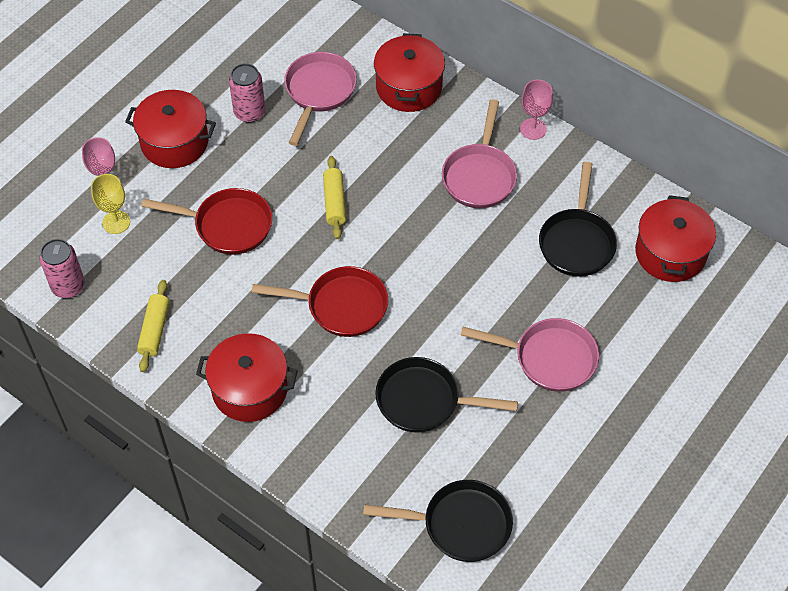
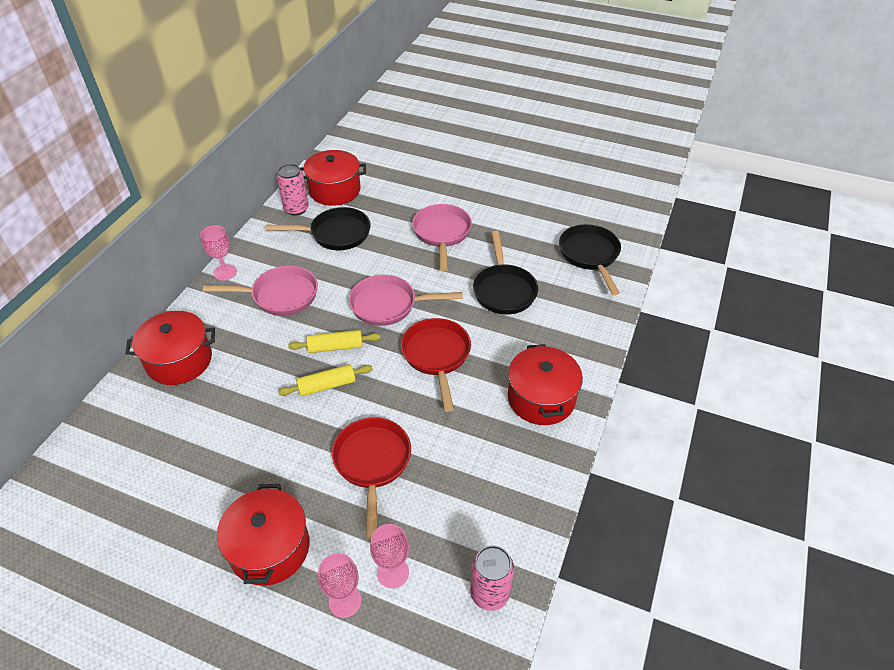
camera: 105 degrees left, 10 degrees down
(116, 222) = (393, 572): yellow goblet -> pink goblet
(154, 330) = (511, 490): yellow rolling pin -> yellow rolling pin (335, 347)
(249, 112) = (220, 485): pink can -> pink can (296, 209)
(318, 92) = (188, 430): pink pan -> pink pan (389, 305)

